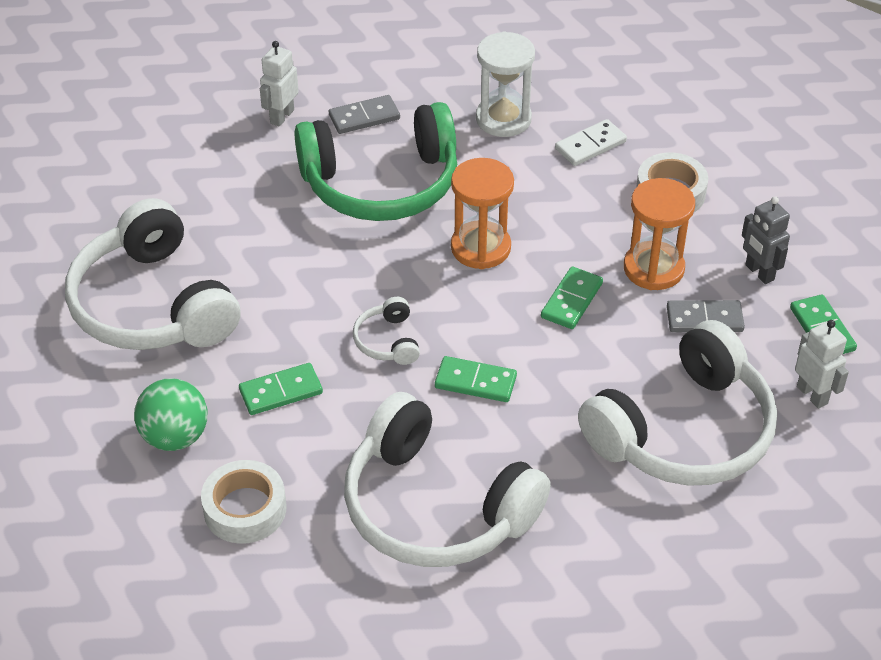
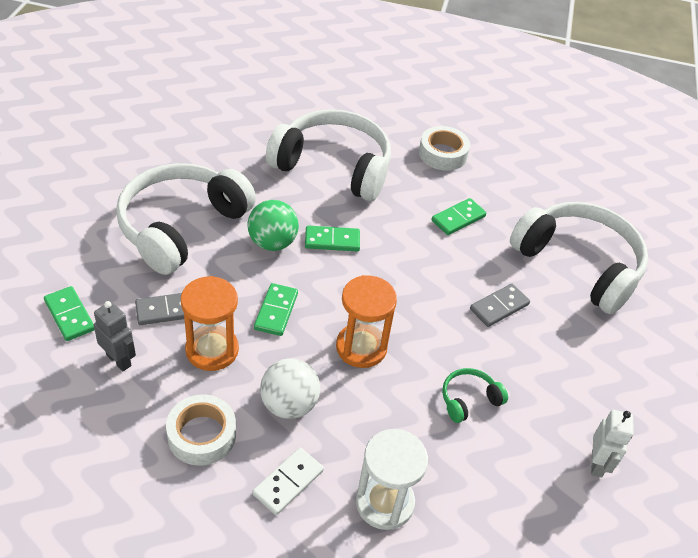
camera: 160 degrees right, 0 degrees up
(175, 437) = (506, 185): green ball -> green ball (272, 243)
(364, 117) = (521, 478): grey domino -> grey domino (499, 307)
(381, 183) = (469, 400): green headphones -> green headphones, size x0.42
(388, 341) = (403, 261): white headphones -> none
(576, 205) = (289, 405): none -> white ball
(812, 395) = (85, 262): white robot -> none

